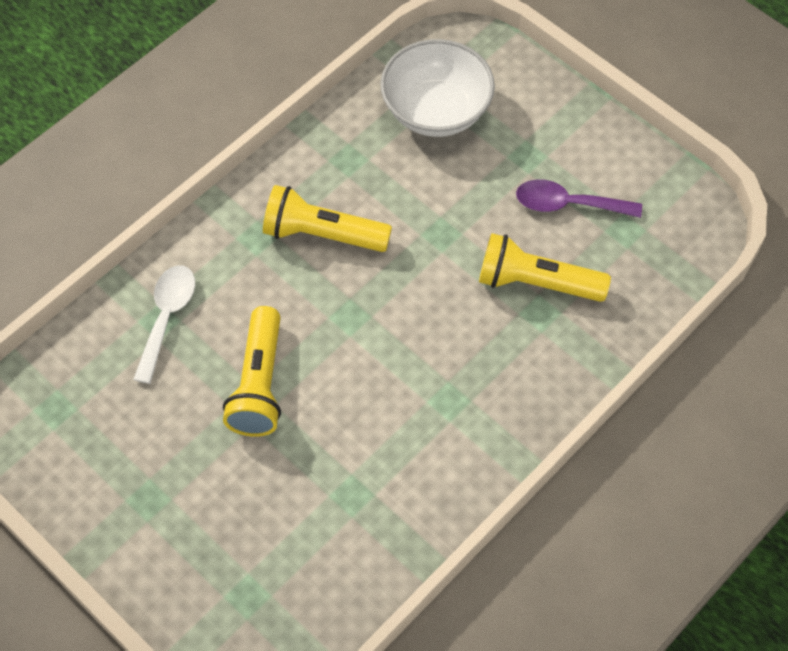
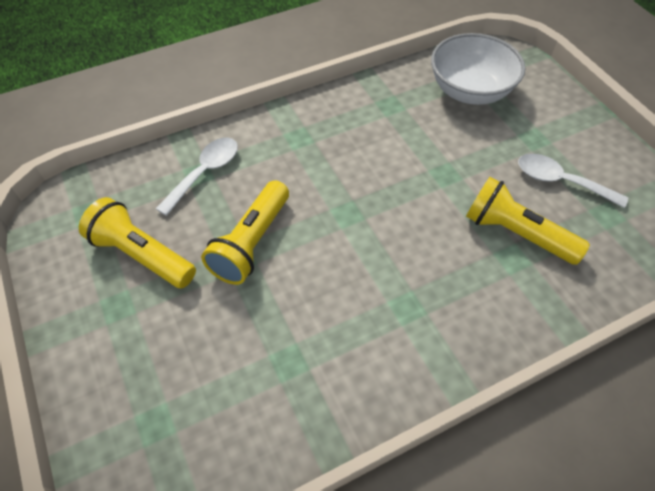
camera: 20 degrees right, 5 degrees down
(322, 234) = (349, 149): yellow flashlight -> yellow flashlight (142, 255)
(568, 204) = (560, 181): purple spoon -> white spoon

